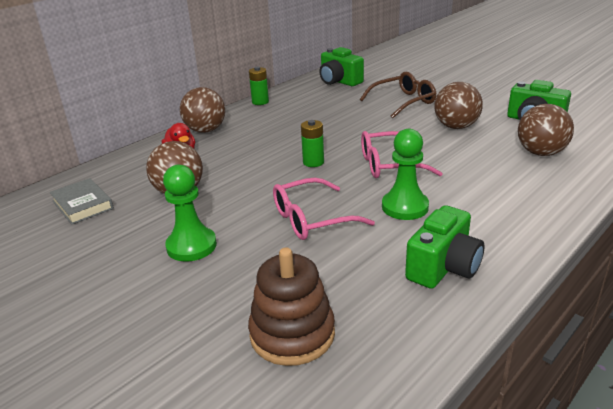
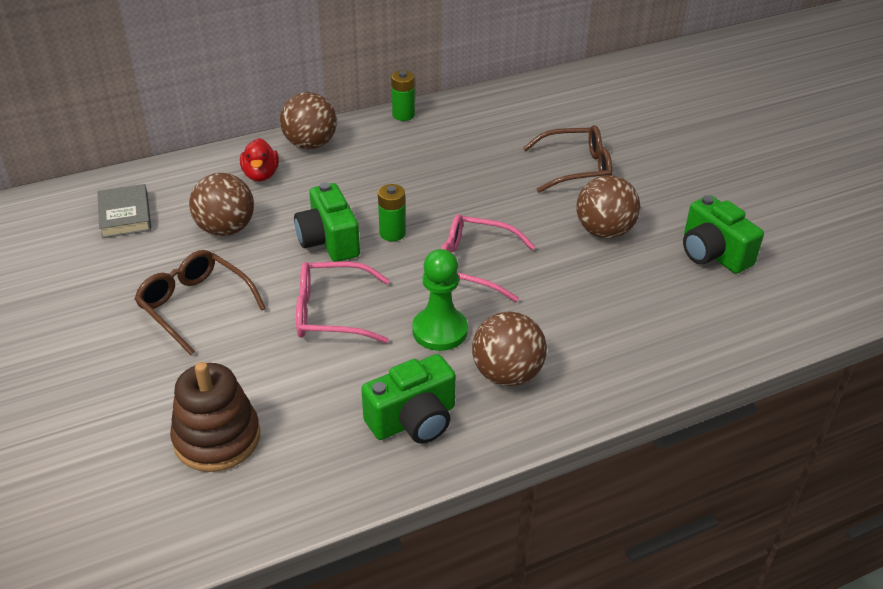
camera: 20 degrees right, 10 degrees up
(191, 246) = (194, 305): green pawn -> brown glasses
(339, 81) = (526, 106): green camera -> green camera (329, 241)
(541, 153) = (668, 307): brown ball -> brown ball (507, 374)

